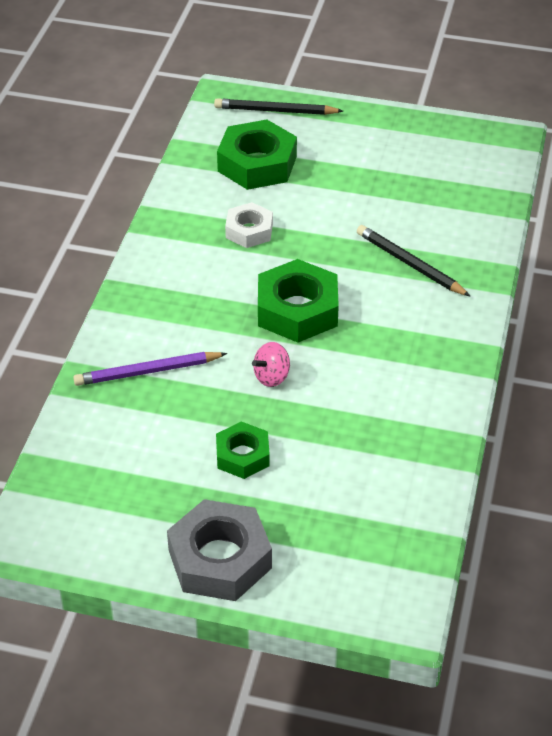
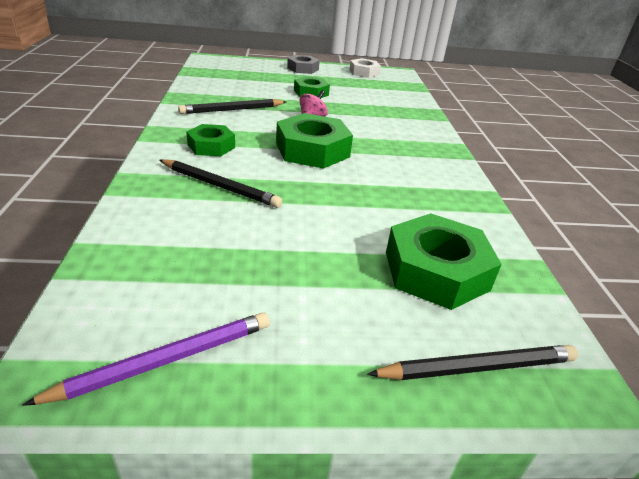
camera: 160 degrees right, 10 degrees down
(147, 372) = (394, 118): purple pencil -> purple pencil (166, 360)
(219, 559) = (303, 69): grey nut -> grey nut, size x0.60
(249, 231) = (391, 200): white nut -> white nut (364, 72)
(380, 407) = (232, 110): none -> black pencil
(414, 326) = (211, 146): none -> green nut

